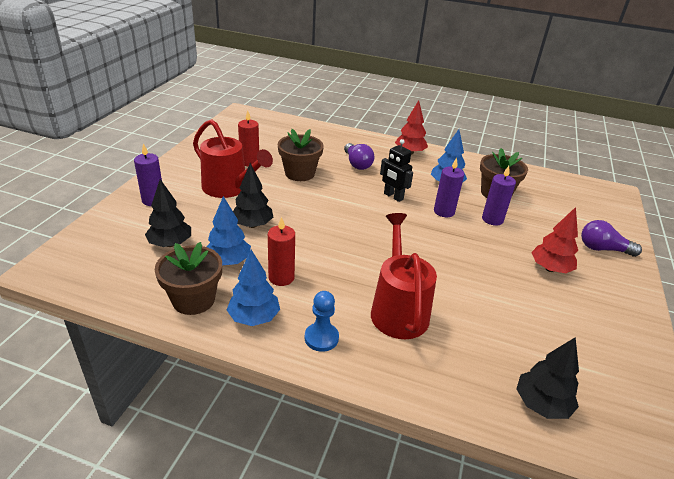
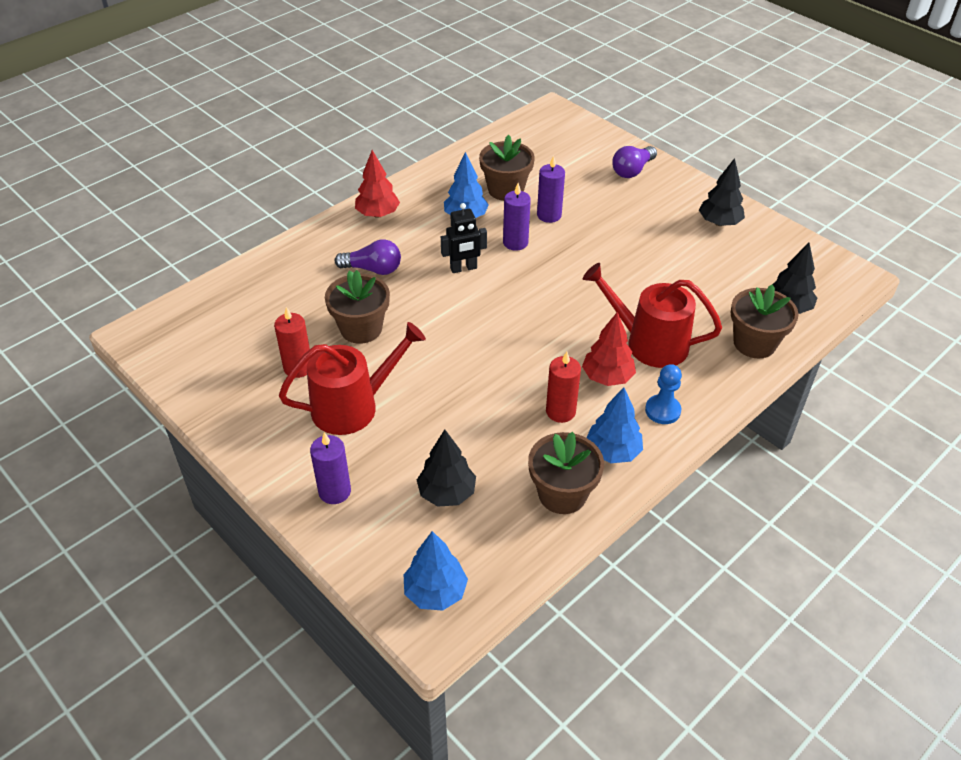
camera: 60 degrees left, 10 degrees up
(228, 261) = (510, 448): blue tree -> blue tree (435, 592)
(252, 225) = (450, 407): black tree -> black tree (719, 222)
(462, 387) = (754, 343): none -> brown flower pot
(550, 268) = (642, 218): red tree -> red tree (607, 377)

